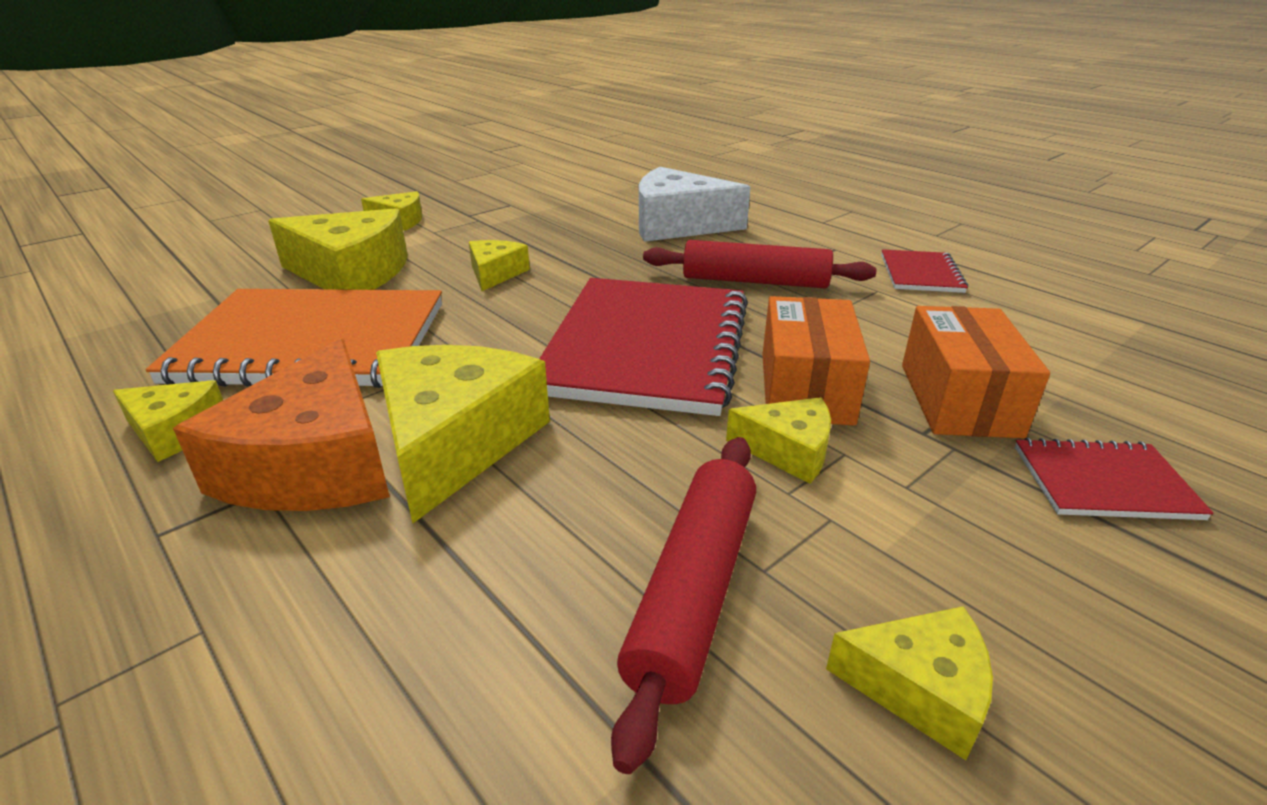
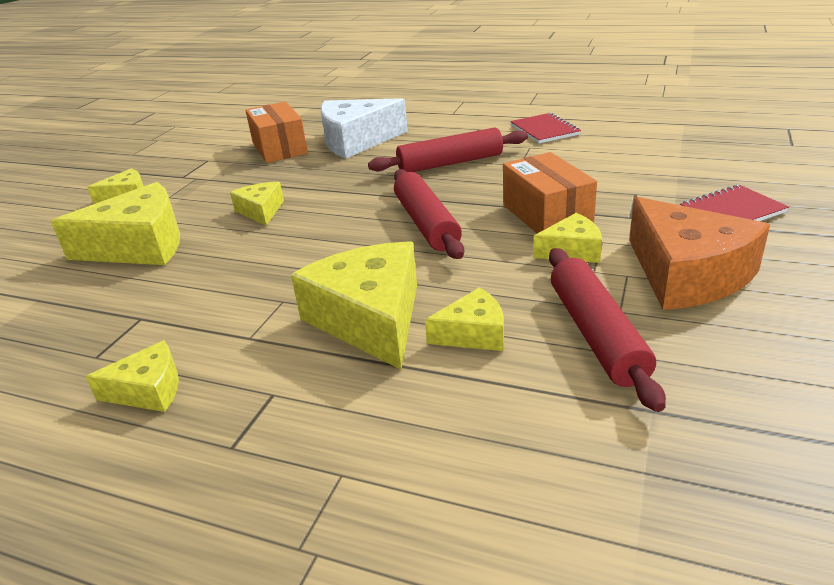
camera: 25 degrees left, 0 degrees up
(312, 342) = (176, 300): orange notebook -> none
(315, 463) = (289, 366): orange cheese -> orange cheese (686, 274)
(646, 347) = (426, 223): red notebook -> red rolling pin
(919, 688) = (736, 329): yellow cheese -> yellow cheese (473, 333)
(959, 399) = (631, 194): orange box -> orange box (279, 148)

